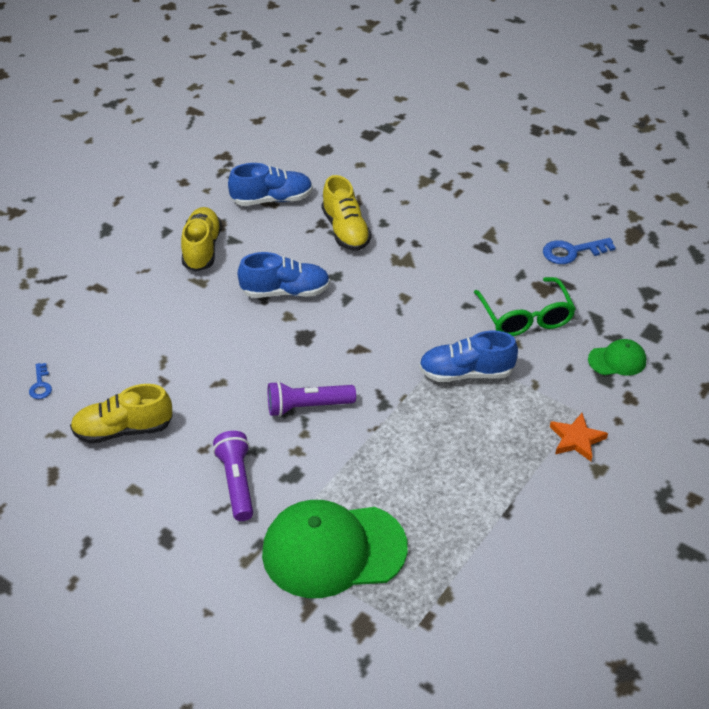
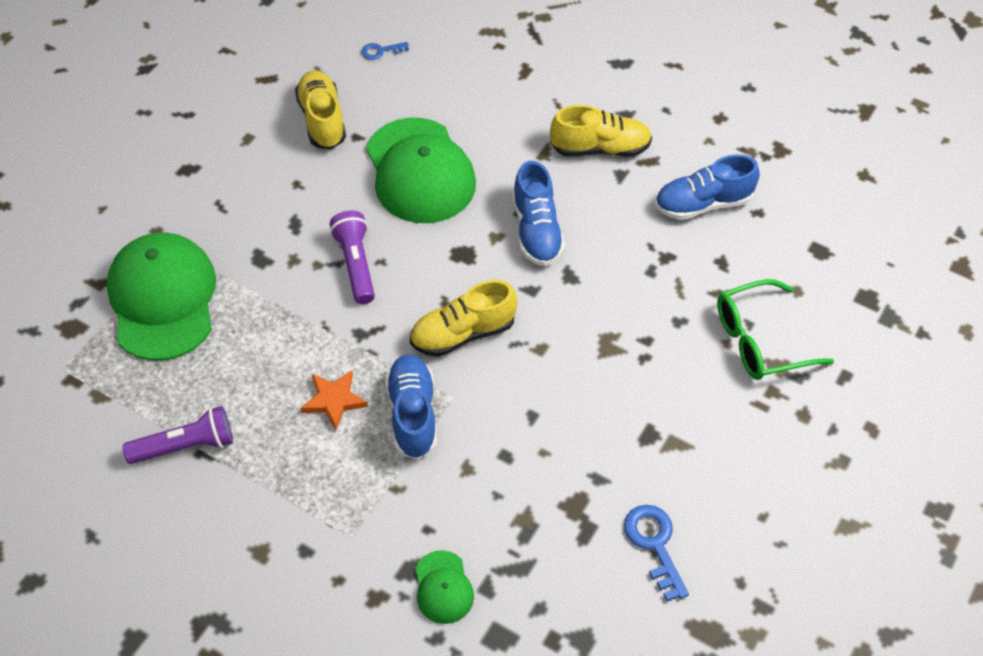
camera: 85 degrees right, 10 degrees up
(205, 361) = (420, 171): none -> green cap
(237, 483) = (252, 214): purple flashlight -> purple flashlight (185, 446)
(272, 199) = (703, 204): blue shoe -> blue shoe turned 90 degrees clockwise
(345, 230) = (656, 282): yellow shoe -> yellow shoe (463, 333)
(525, 316) = (517, 481): green glasses -> green glasses (761, 340)
(576, 439) = (306, 530): orange star -> orange star (334, 400)

